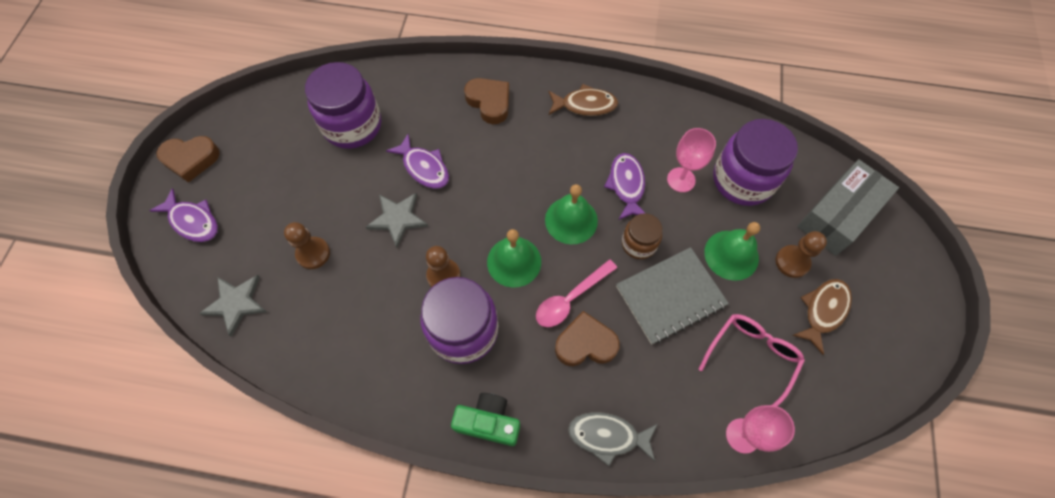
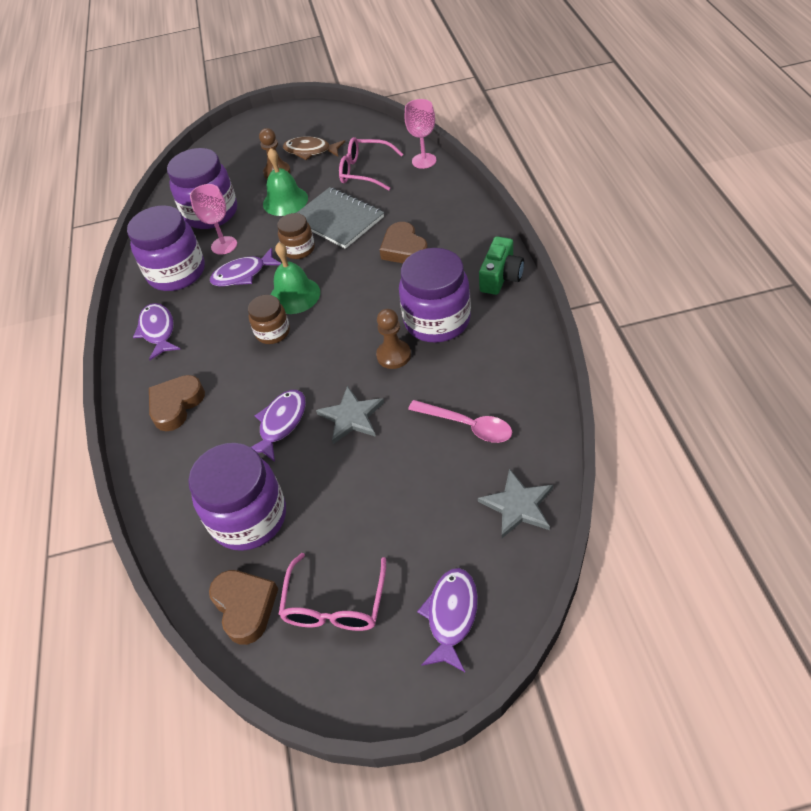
camera: 105 degrees left, 15 degrees down
(191, 159) = (369, 680): brown heart -> brown heart (245, 607)
(252, 157) = (335, 604): none -> pink glasses
(313, 253) = (426, 468): brown pawn -> none
(488, 422) = (501, 276): green camera -> green camera turned 150 degrees counterclockwise
(514, 261) = (354, 315): green bell -> none
(531, 189) = (273, 332): none -> brown jar
(570, 299) = (370, 270): pink spoon -> pink spoon (467, 426)
(585, 105) = (158, 331): brown fish -> purple fish
(607, 436) = (467, 215): grey fish -> none
(658, 133) = (177, 273): none -> purple jar
(838, 215) = (225, 162): grey box -> none

